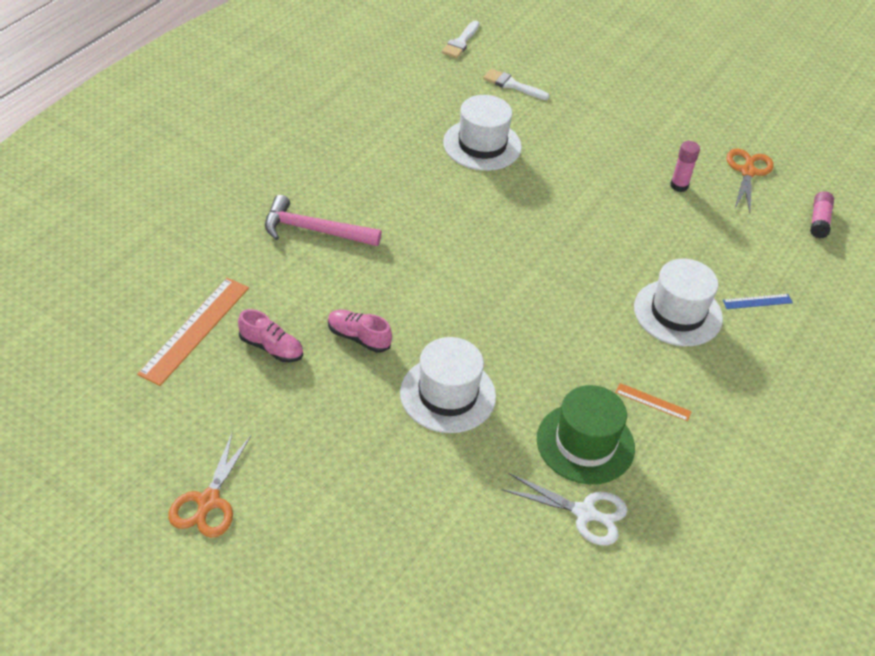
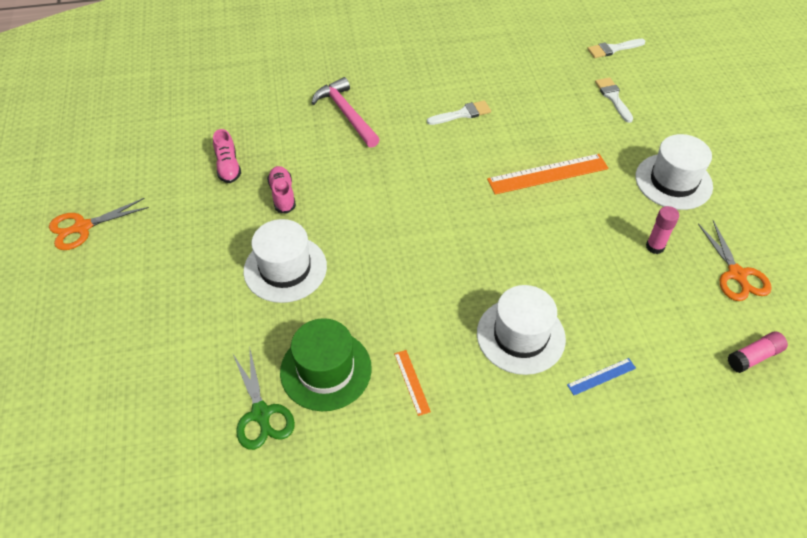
camera: 50 degrees right, 5 degrees up
(195, 330) = (204, 128): orange ruler -> orange ruler (548, 174)
(414, 168) = (462, 114): none -> white brush
(482, 145) = (532, 125): white hat -> white hat (673, 181)
(585, 513) = (261, 414): white scissors -> green scissors
(748, 171) = (737, 275): orange scissors -> orange scissors turned 105 degrees clockwise
(757, 301) = (601, 376): blue ruler -> blue ruler turned 60 degrees counterclockwise

